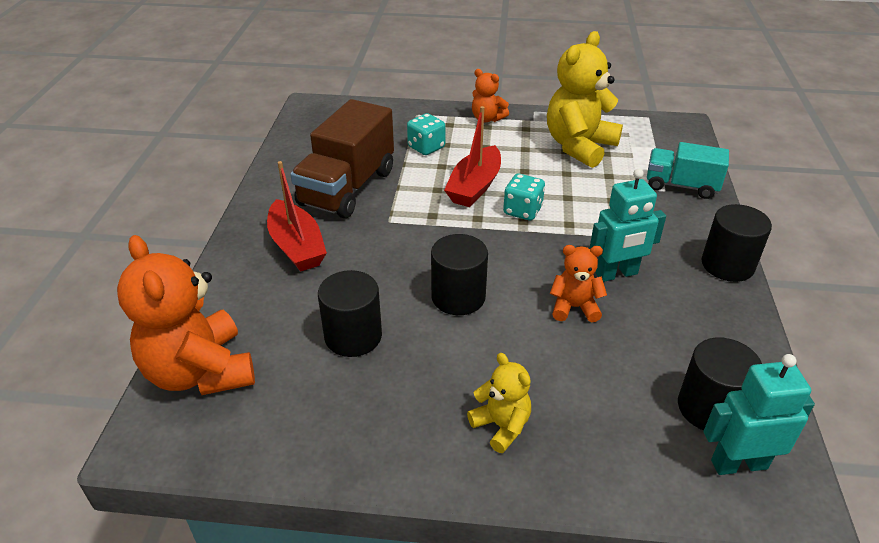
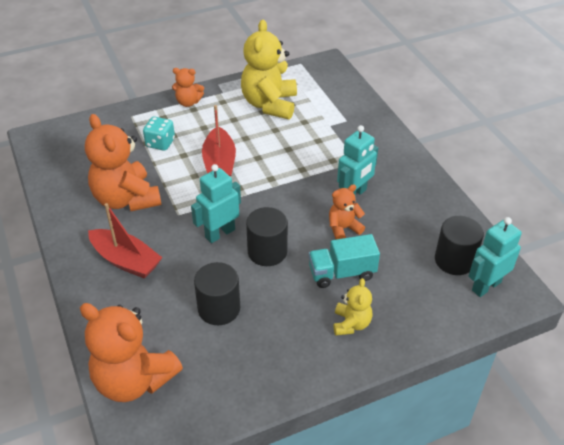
camera: 30 degrees left, 5 degrees up
(347, 188) = (126, 199): brown truck -> orange teddy bear
(418, 257) = (220, 233): none -> turquoise robot
(501, 426) = (351, 324): yellow teddy bear -> yellow teddy bear turned 75 degrees clockwise
(522, 211) = (265, 170): turquoise dice -> none
(681, 186) = (354, 113): turquoise truck -> turquoise truck (342, 273)
(727, 265) = (413, 162): black cylinder -> none

